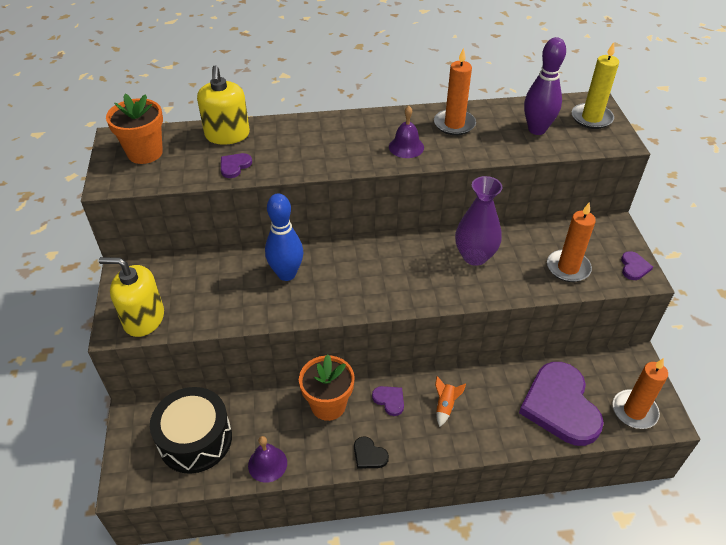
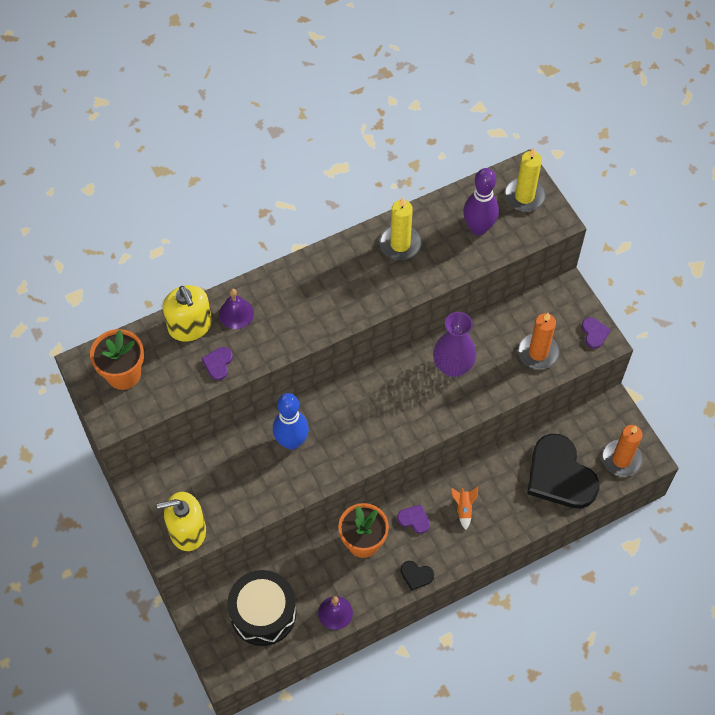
camera: 20 degrees left, 15 degrees up
(406, 147) = (366, 289): purple bell -> purple bell (236, 313)
(454, 124) = (400, 244): orange candle -> yellow candle
(560, 406) = (560, 475): purple heart -> black heart

